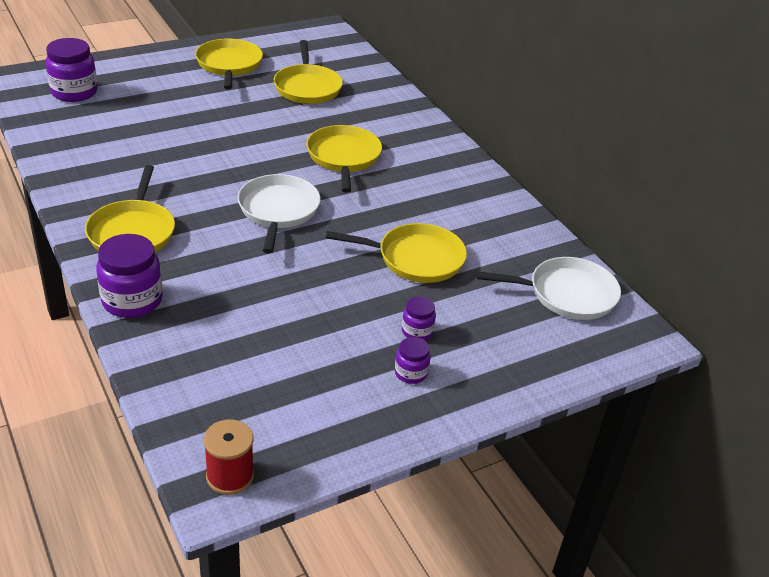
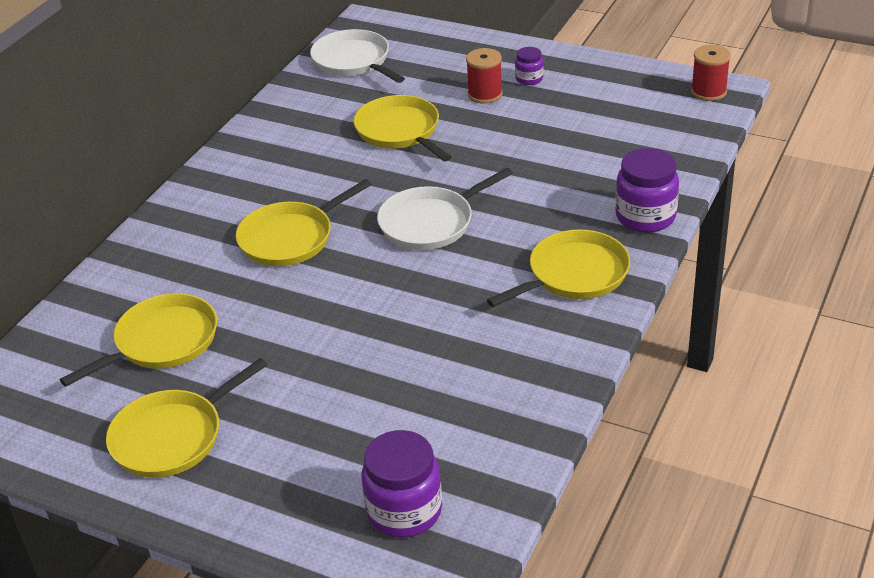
camera: 120 degrees left, 0 degrees up
(417, 331) = (485, 94): purple jar -> red spool

